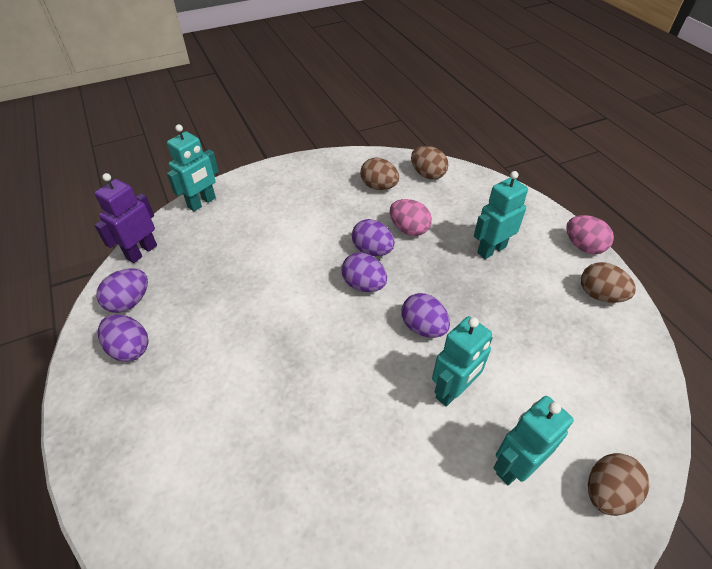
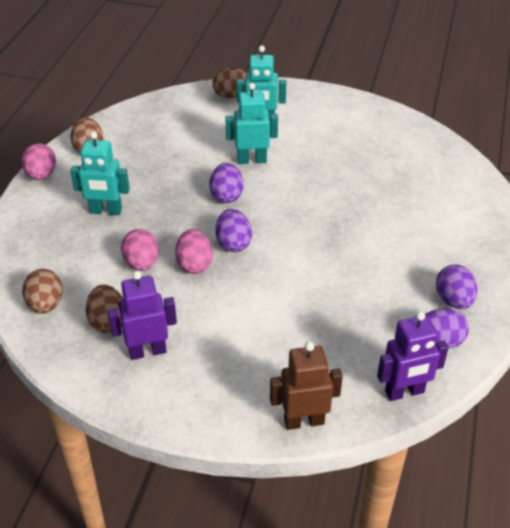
camera: 140 degrees left, 5 degrees down
(202, 203) = (304, 421): turquoise robot -> brown robot
(334, 186) = (147, 351): none -> purple robot
(372, 250) = (194, 264): purple egg -> pink egg

